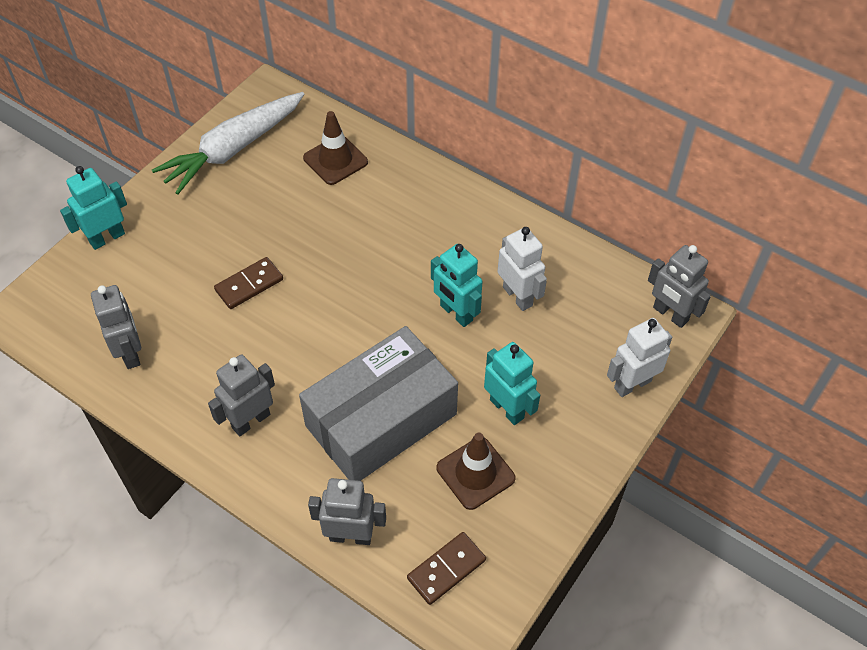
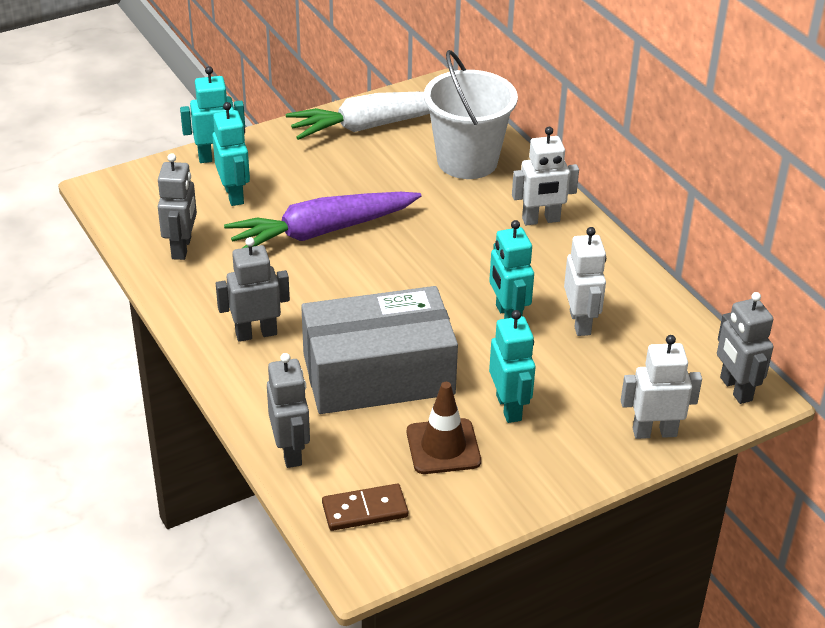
camera: 25 degrees right, 15 degrees down
(147, 274) = (234, 195): none -> turquoise robot
(249, 285) = (322, 232): brown domino -> purple carrot
(335, 160) = (467, 161): brown traffic cone -> white bucket
(350, 536) = (291, 451): grey robot -> grey robot turned 45 degrees clockwise
(430, 201) = (541, 220): none -> white robot

